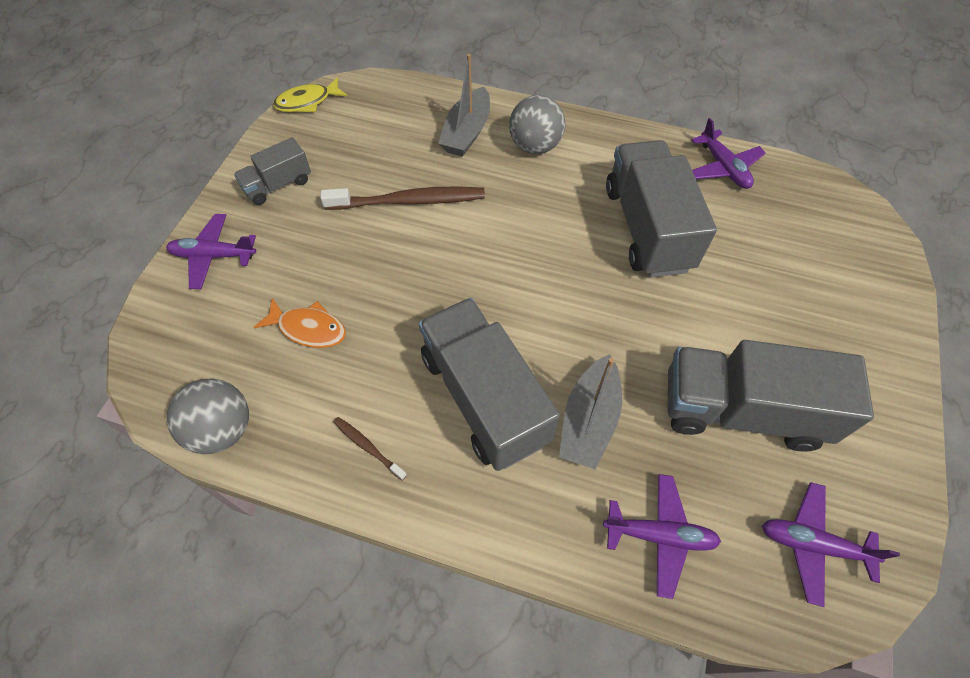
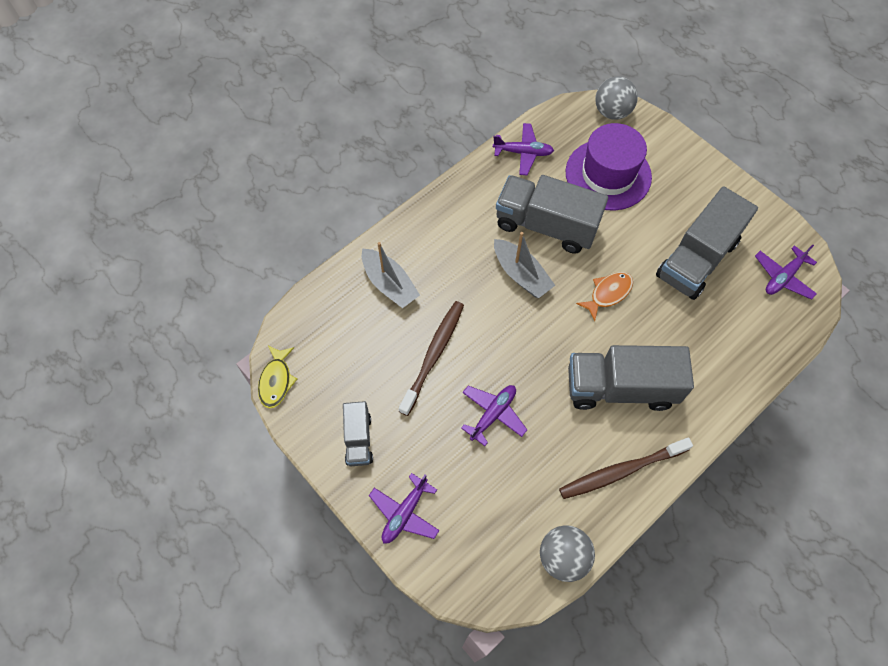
camera: 60 degrees left, 5 degrees up
(308, 328) = (510, 471): orange fish -> orange fish (608, 293)
(368, 447) = (621, 471): brown toothbrush -> brown toothbrush, size x2.10
(535, 146) = (432, 248): grey ball -> grey ball (612, 112)
(589, 420) = (664, 339): grey boat -> grey boat (521, 274)
(659, 535) = (747, 344): purple plane -> purple plane (493, 414)
(774, 258) = (608, 174): none -> purple hat

